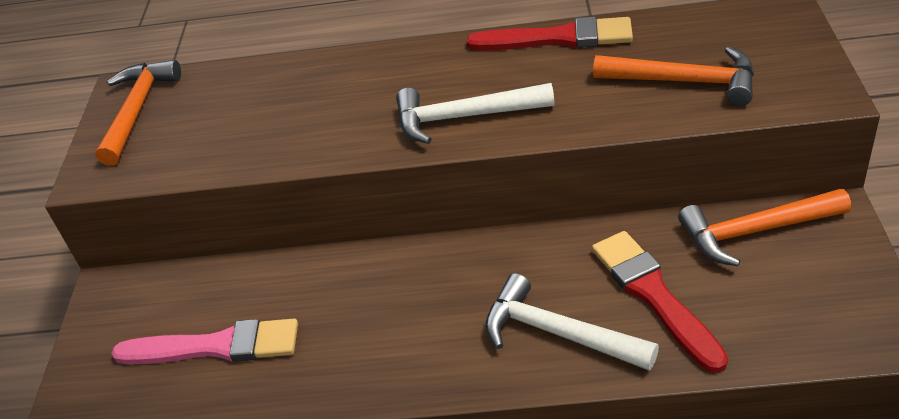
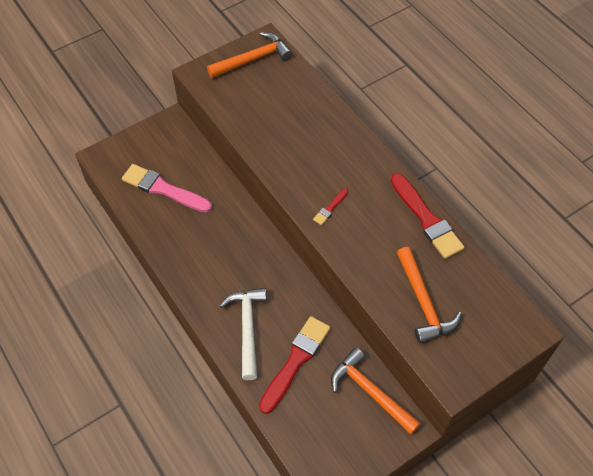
camera: 50 degrees right, 15 degrees up
(216, 346) = (163, 189): pink brush -> pink brush turned 150 degrees clockwise
(464, 117) = (330, 208): white hammer -> red brush

